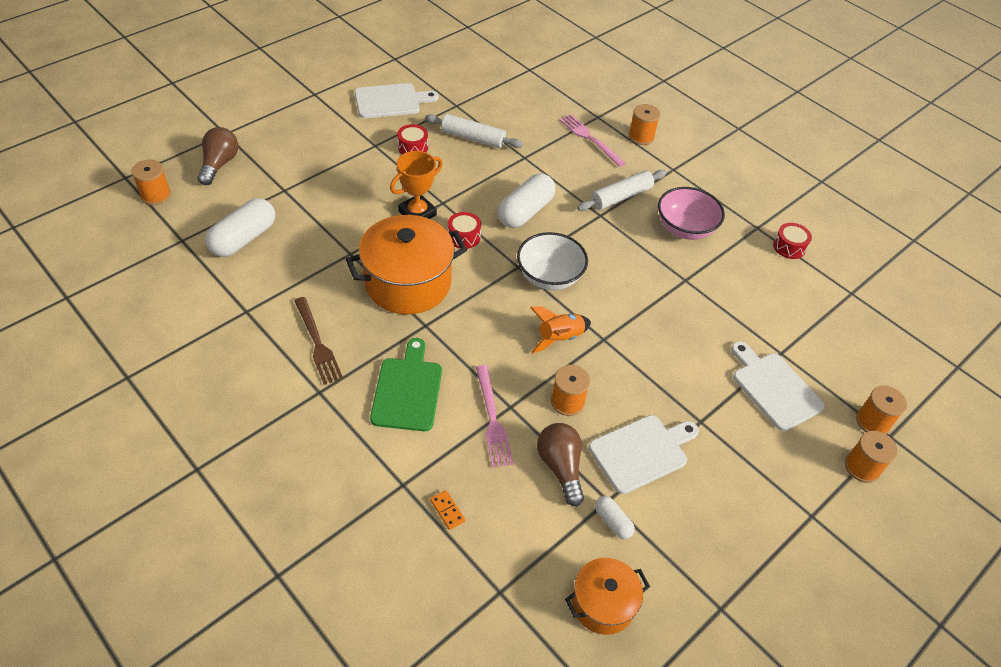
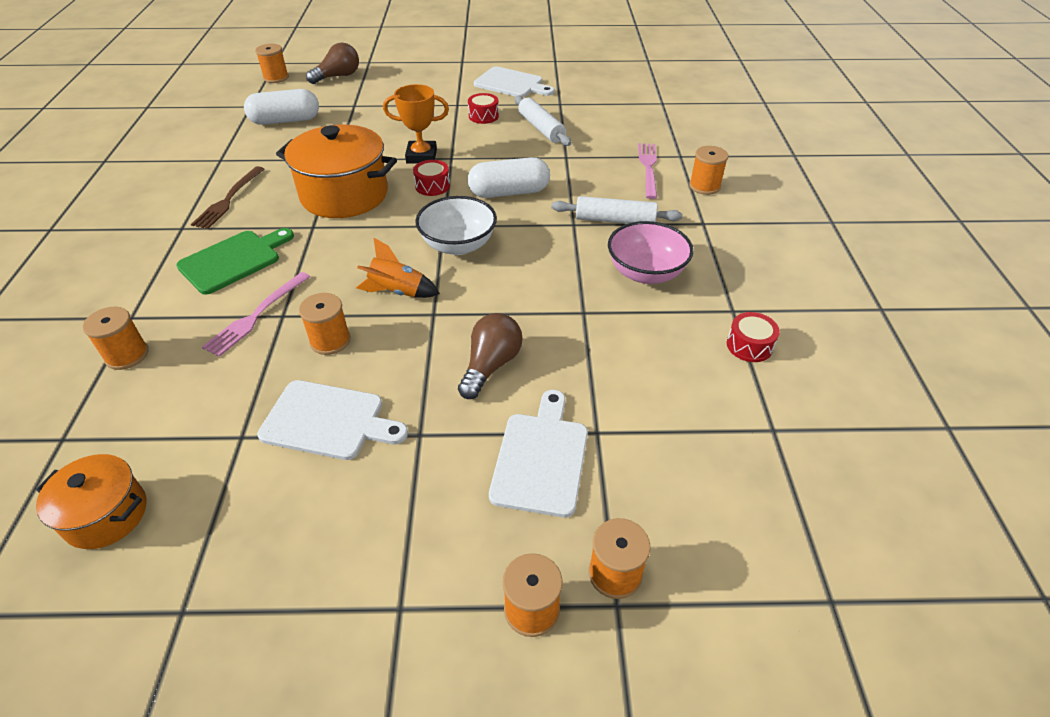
camera: 45 degrees right, 5 degrees down
(447, 510) = (127, 355): orange domino -> orange spool
(560, 467) = (248, 384): brown light bulb -> brown light bulb (491, 365)
(612, 522) = (218, 457): white capsule -> none

